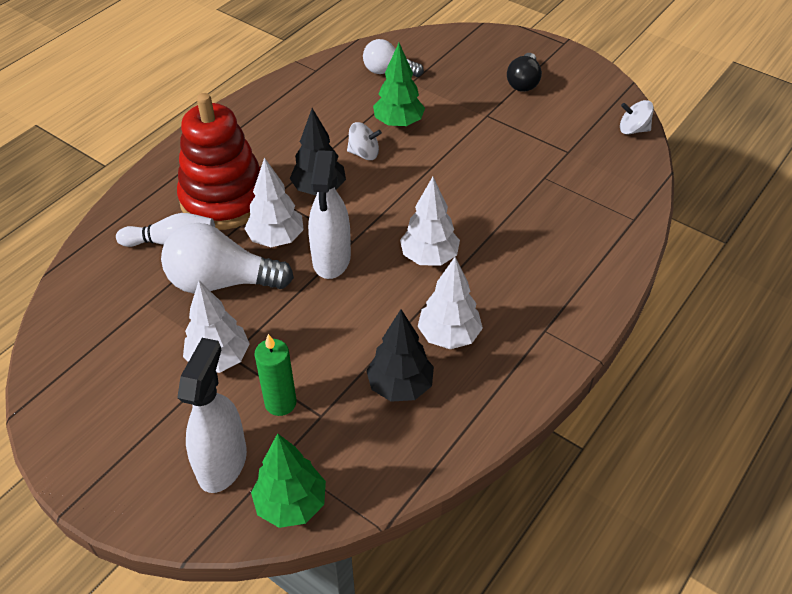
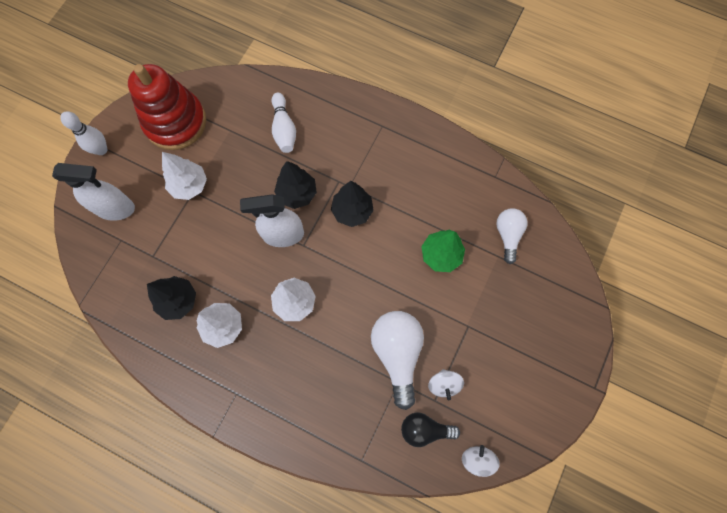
camera: 80 degrees right, 25 degrees up
(104, 480) = (101, 150): none -> white bowling pin
(221, 282) = (253, 169): white light bulb -> white light bulb (397, 353)
(224, 199) = (330, 149): red stacking toy -> red stacking toy (175, 122)
(276, 239) = (297, 194): white tree -> black tree
(280, 403) = (159, 230): green candle -> none
(291, 504) = (90, 253): green tree -> none
(364, 153) = (398, 235): white spinning top -> white spinning top (444, 384)
(523, 82) = (522, 354): black light bulb -> black light bulb (424, 429)

